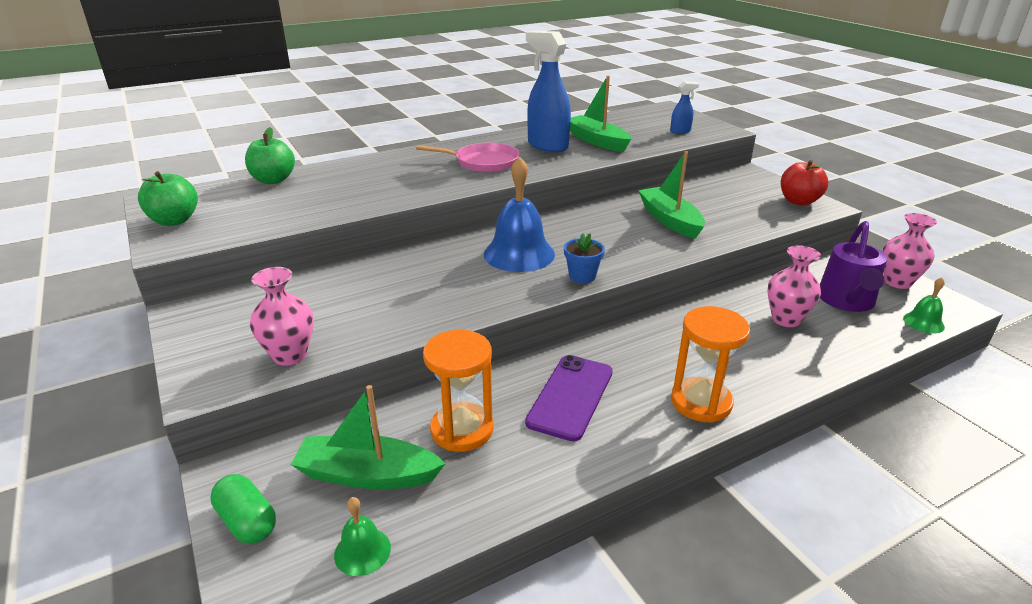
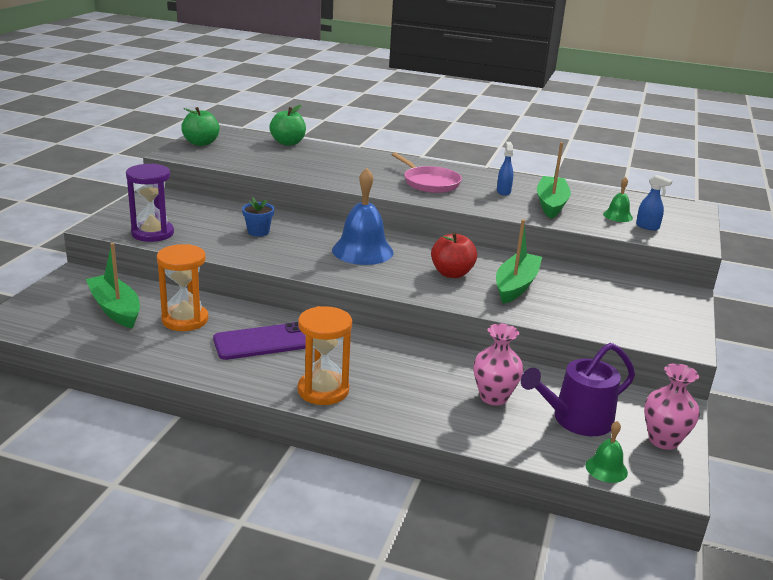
camera: 45 degrees right, 5 degrees down
(247, 522) = (49, 295): green capsule -> none
(290, 355) = (152, 233): pink vase -> purple hourglass
(362, 551) = (61, 331): green bell -> green bell (617, 216)
(547, 146) = (503, 191): blue spray bottle -> blue spray bottle, size x0.47
(582, 276) = (369, 280): blue flower pot -> blue flower pot (258, 232)
(799, 201) = (670, 330): red apple -> red apple (452, 273)

